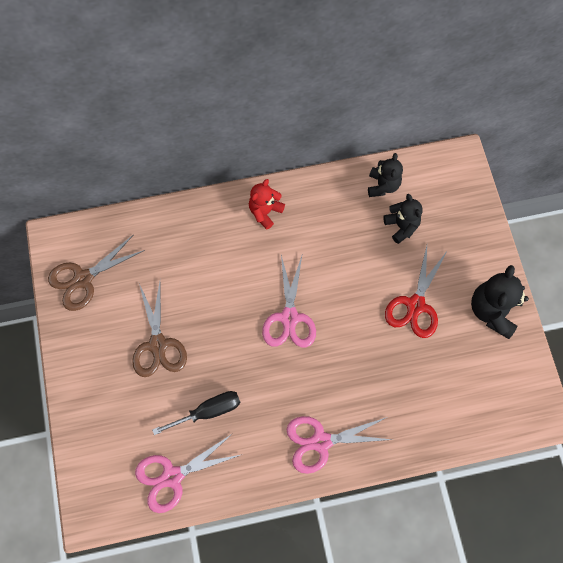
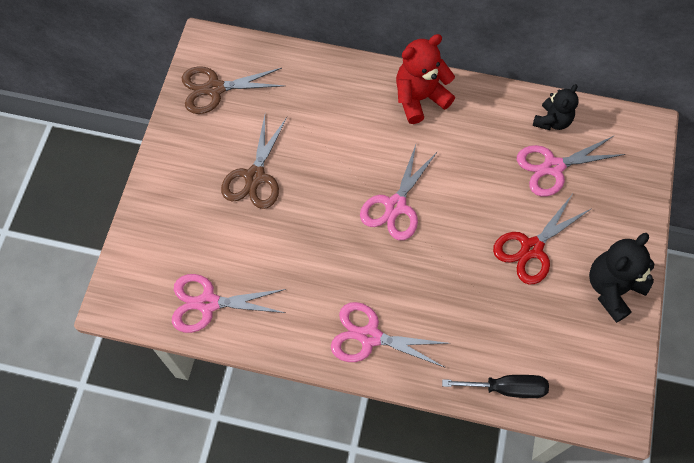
camera: 25 degrees right, 5 degrees down
(208, 411) = (272, 258): black screwdriver -> black screwdriver (506, 388)
(265, 212) = (419, 98): red teddy bear -> red teddy bear, size x1.53
(401, 226) = (553, 167): black teddy bear -> pink scissors

